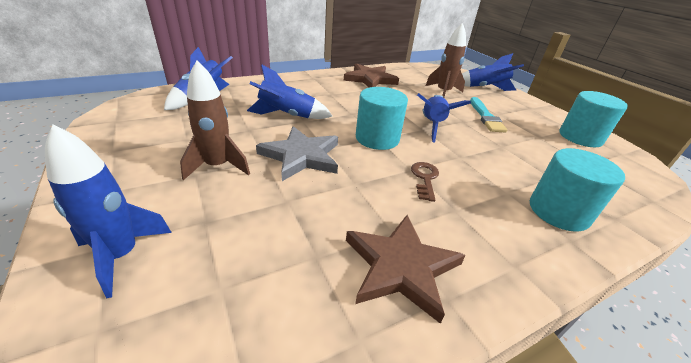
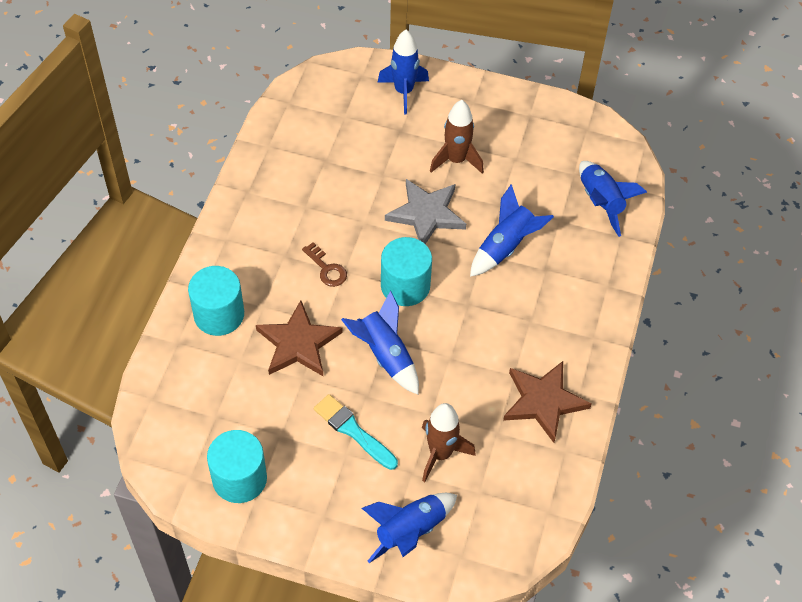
camera: 135 degrees right, 20 degrees up
(401, 267) = (281, 189): brown star -> brown star (298, 343)

